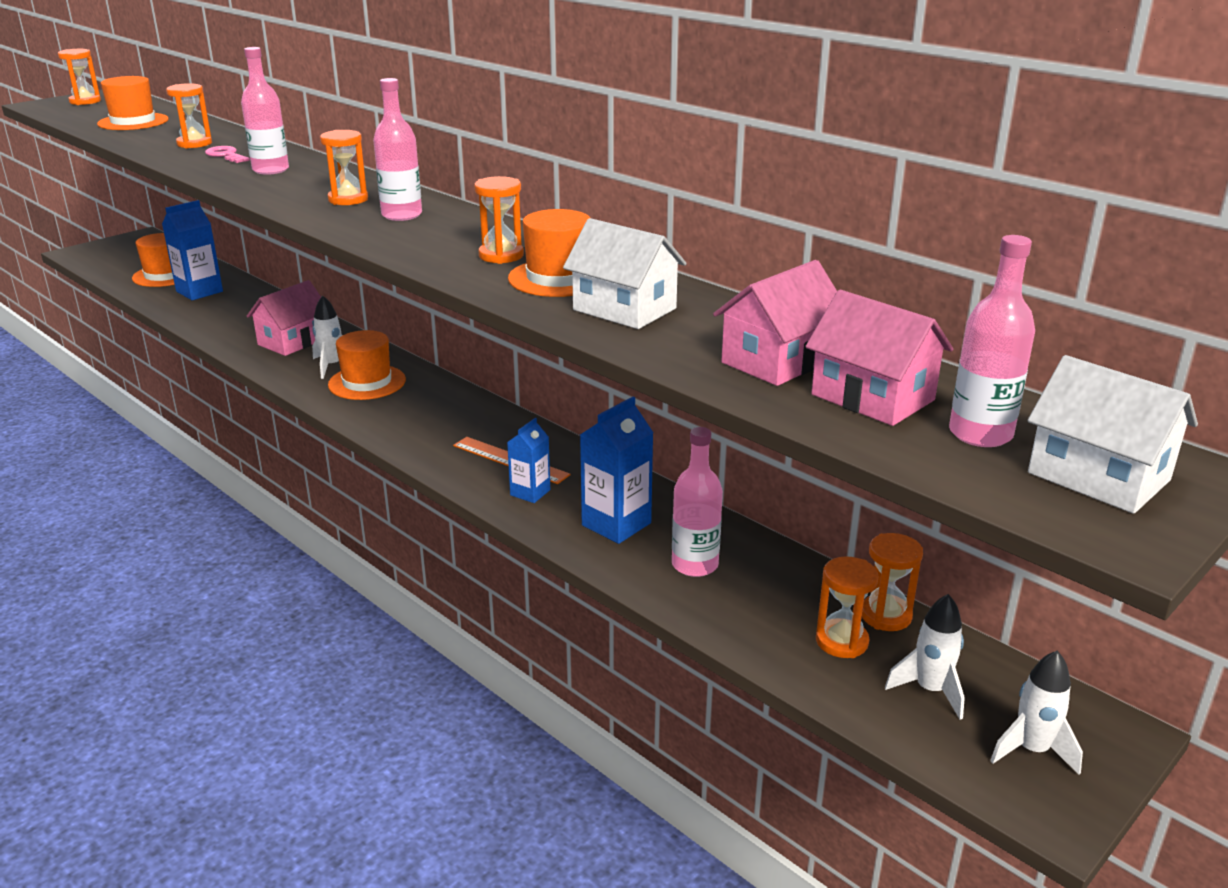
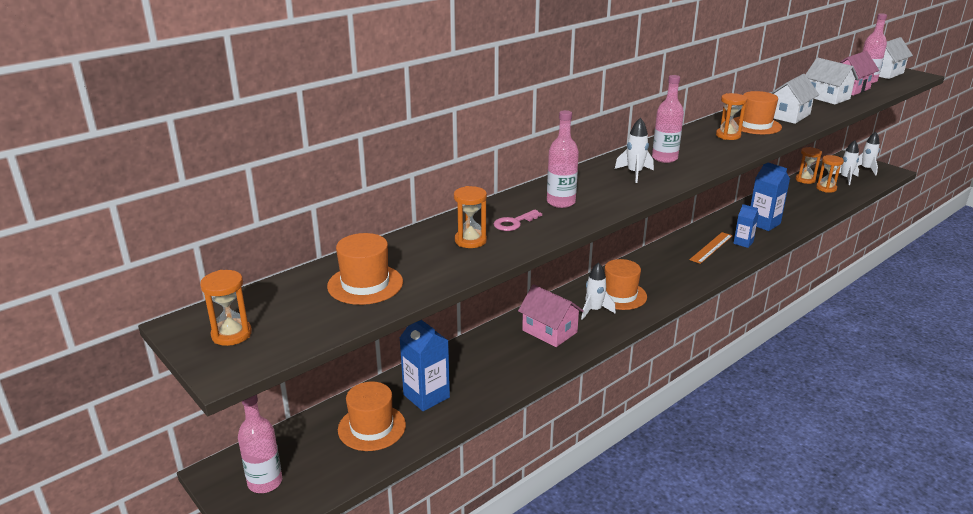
camera: 85 degrees left, 0 degrees up
(348, 199) = (634, 173): orange hourglass -> white rocket
(694, 565) = (789, 209): pink bottle -> pink bottle (265, 482)
(778, 361) = (826, 97): pink house -> white house

